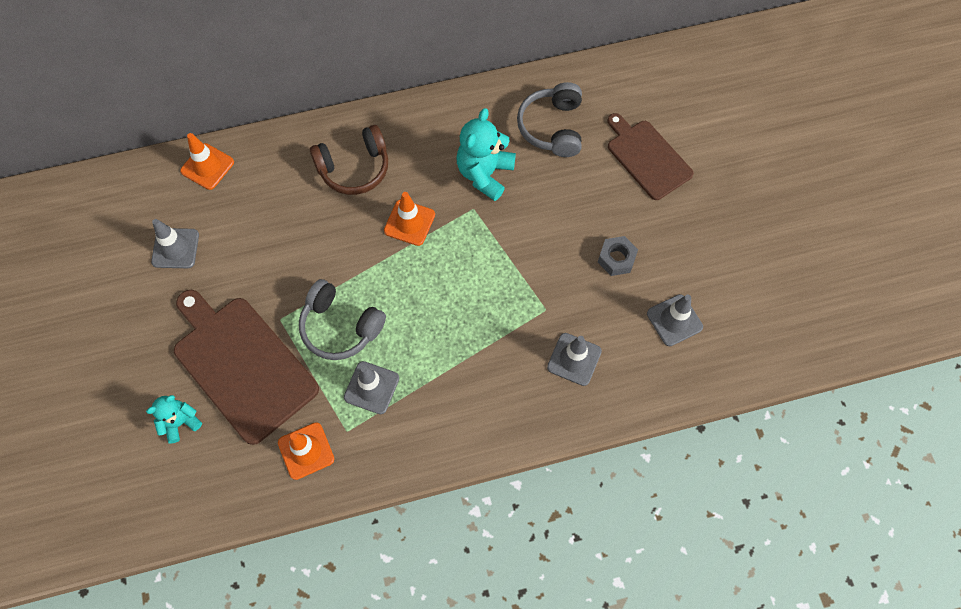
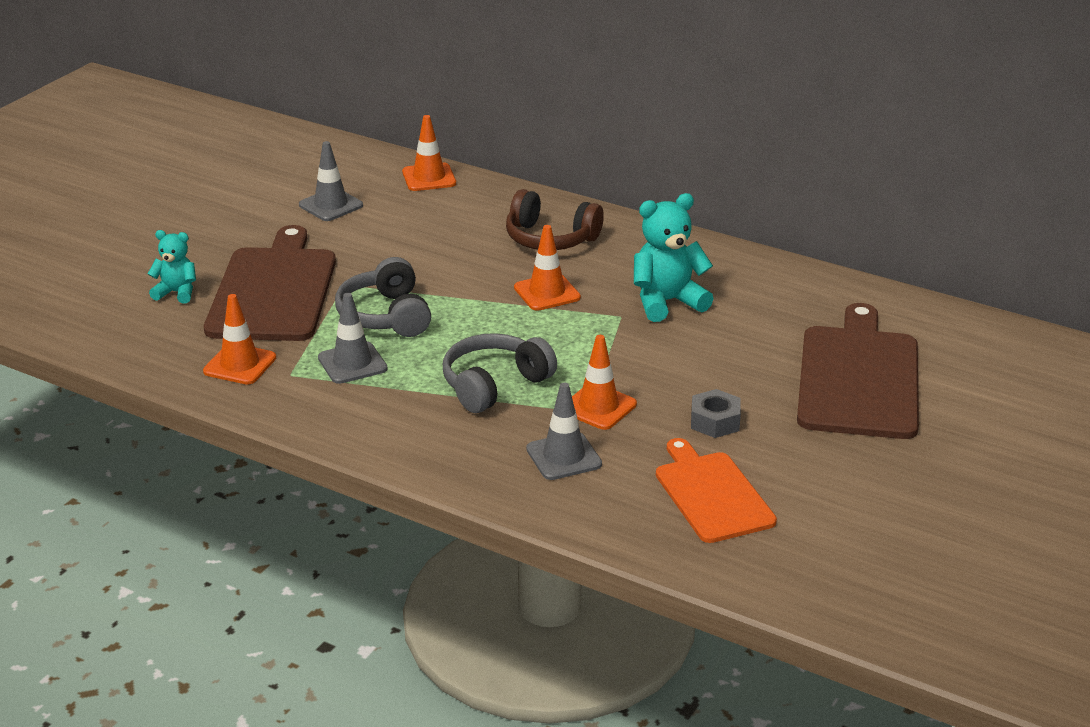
camera: 45 degrees right, 35 degrees down
(547, 301) = (598, 407): none -> orange traffic cone
(552, 127) = (784, 309): grey headphones -> grey headphones (494, 385)
(647, 157) = (858, 378): brown cutting board -> brown cutting board, size x1.56
(674, 320) = (711, 494): grey traffic cone -> orange cutting board

